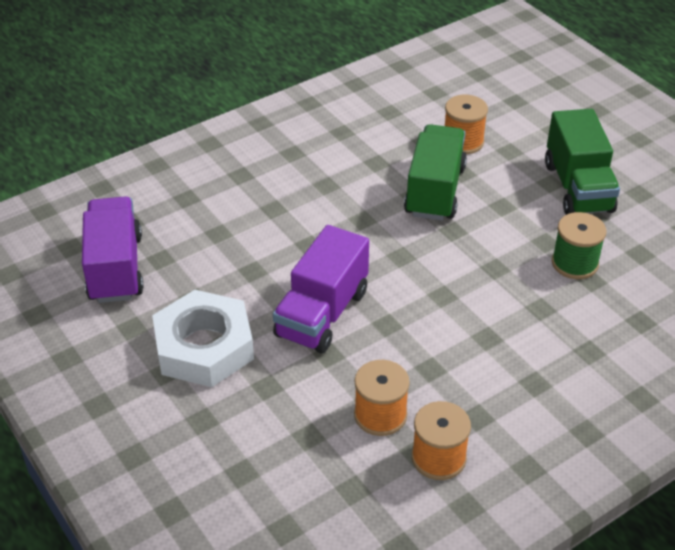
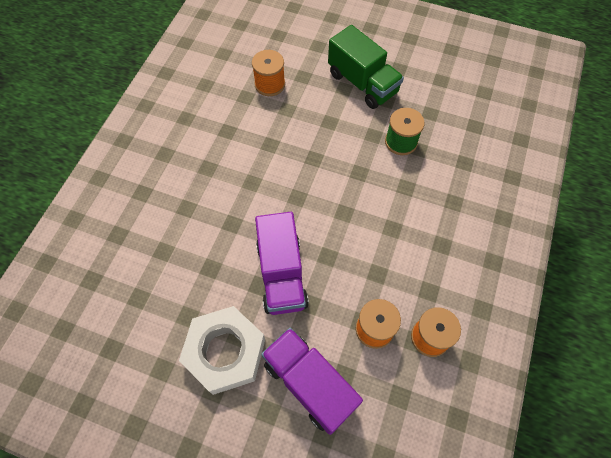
camera: 35 degrees left, 20 degrees up
(116, 268) = (111, 327): purple truck -> purple truck (309, 383)
(435, 191) = (281, 133): green truck -> none

